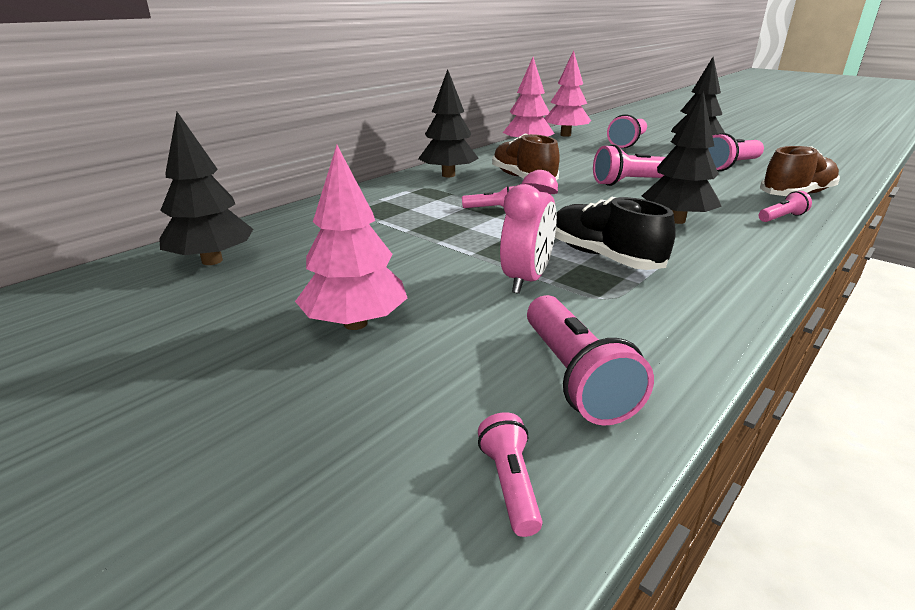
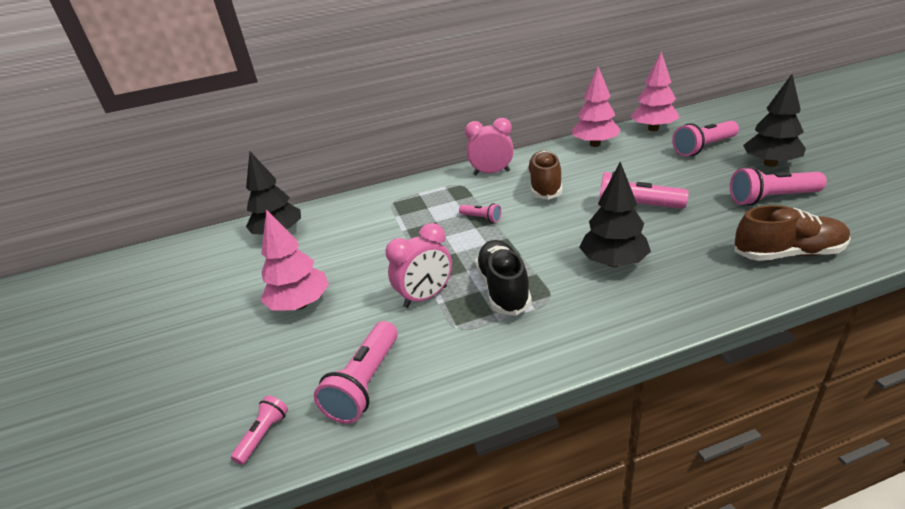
camera: 35 degrees right, 5 degrees up
(448, 175) = (491, 173): black tree -> pink clock
(782, 217) = (722, 281): pink flashlight -> none

